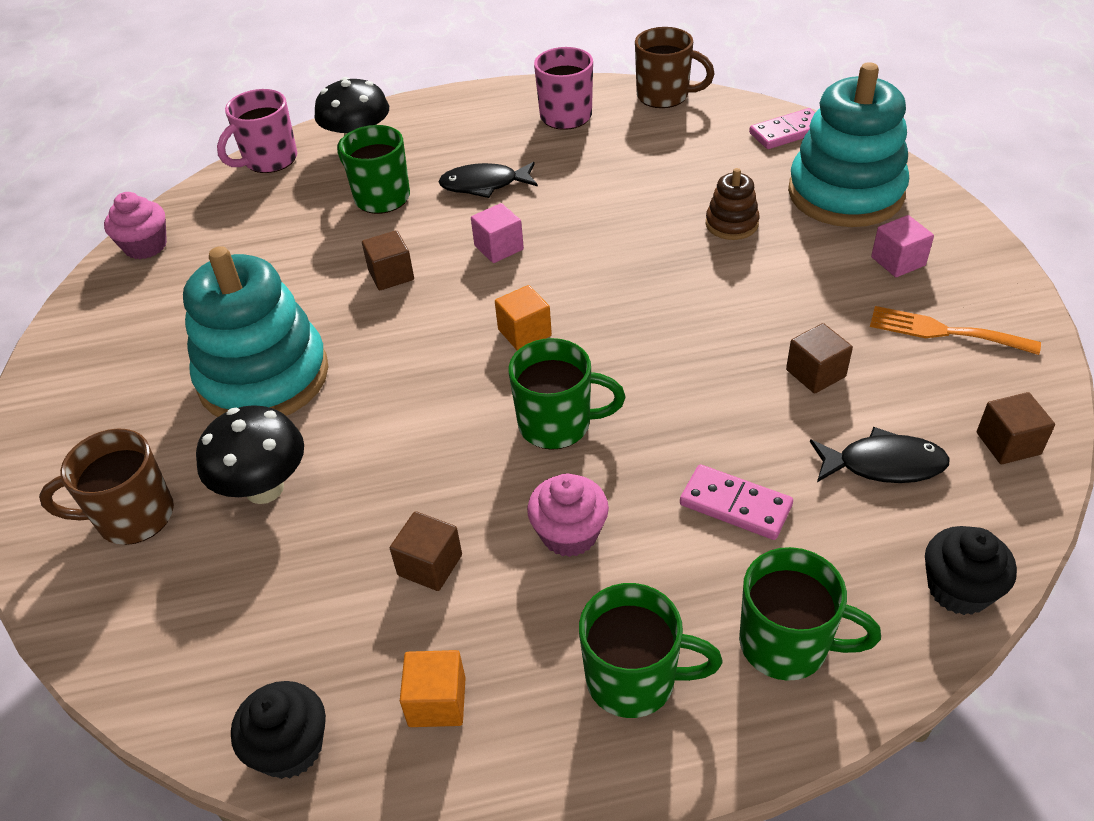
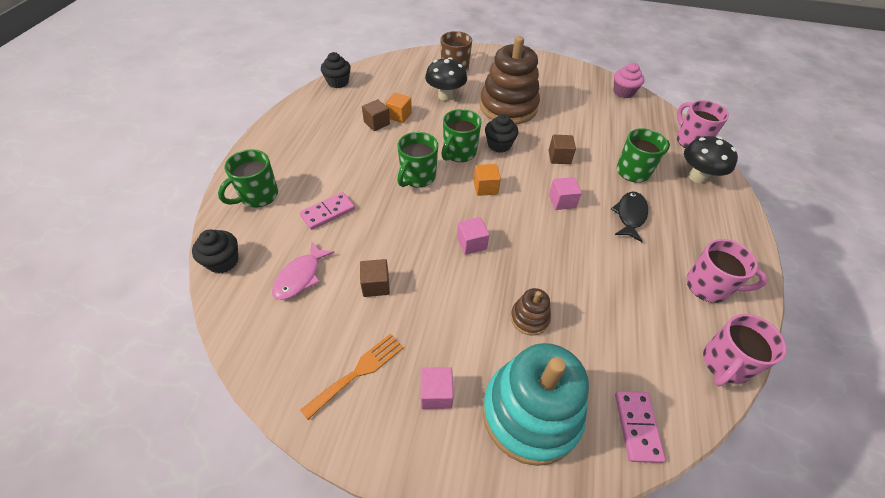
camera: 110 degrees right, 5 degrees up
(264, 377) = (508, 107): turquoise stacking toy -> brown stacking toy
(397, 352) = (499, 145): none -> black cupcake
(437, 701) = (324, 111): orange cube -> orange cube (399, 116)
(569, 534) = (358, 160): pink cupcake -> none
(634, 679) = (286, 153): green mug -> green mug (459, 153)
(656, 308) = (471, 243): none -> pink cube
(664, 96) = (724, 364): brown mug -> pink mug
(883, 464) = (300, 277): black fish -> pink fish
(1008, 443) = (264, 340): brown cube -> none

